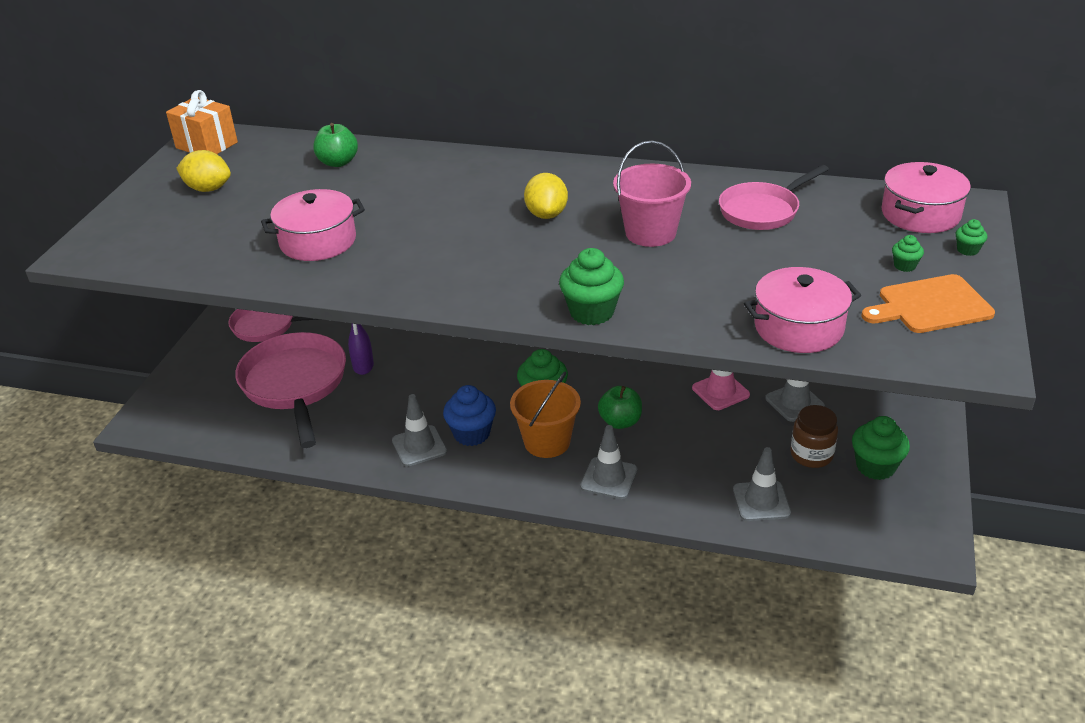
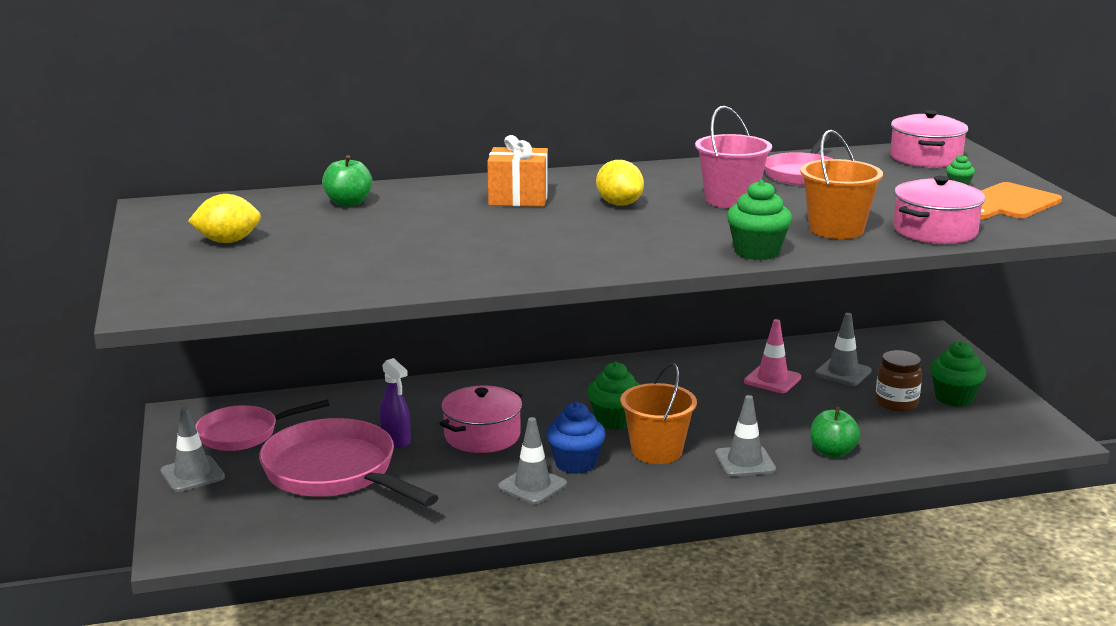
camera: 30 degrees left, 15 degrees down
(206, 145) = (170, 213): orange gift -> orange gift (518, 198)
(318, 241) = (418, 255): pink pot -> pink pot (482, 436)
(620, 422) = (708, 421): green apple -> green apple (832, 452)
(702, 300) = (836, 229): none -> orange bucket
(761, 501) = (892, 443): grey traffic cone -> grey traffic cone (192, 474)
(967, 250) = (989, 171): green cupcake -> none

